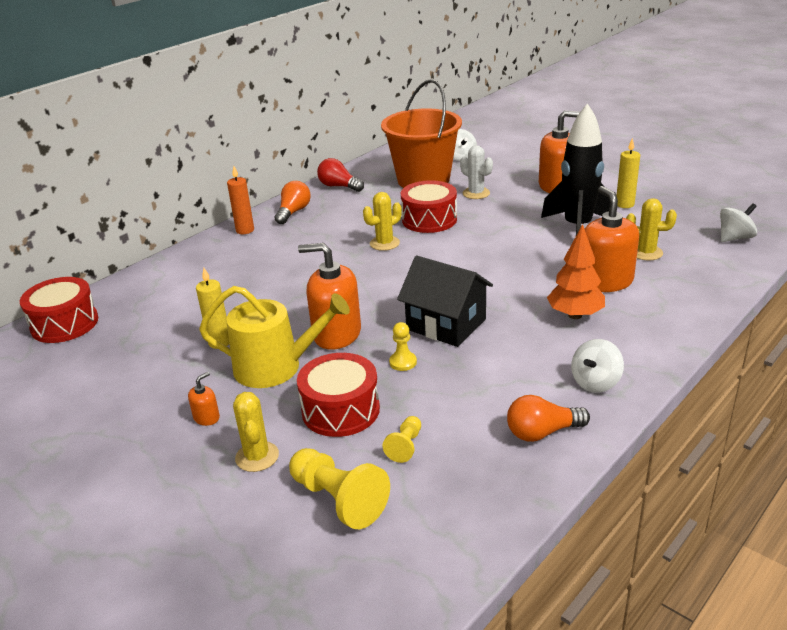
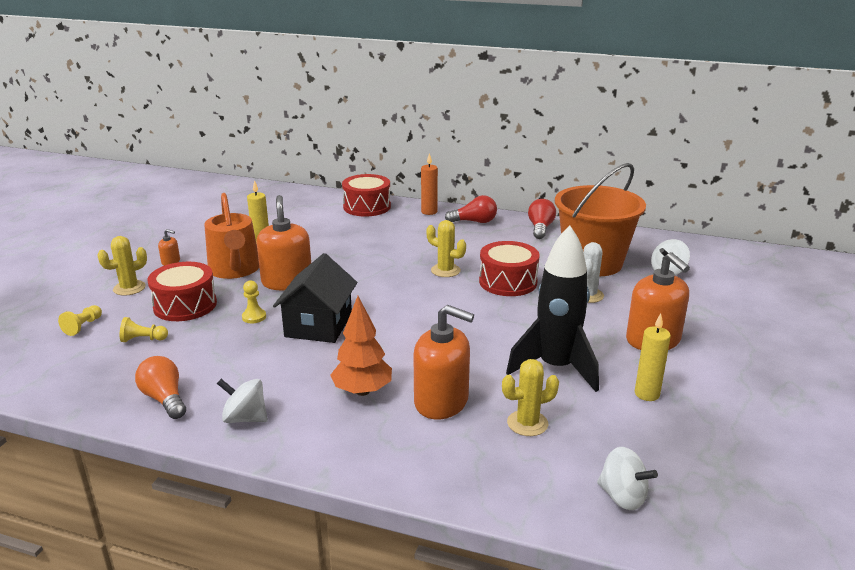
camera: 65 degrees right, 5 degrees down
(65, 324) = (268, 193): red drum -> red drum (367, 207)
(276, 367) = (235, 270): yellow watering can -> orange watering can
(293, 212) = (474, 222): orange light bulb -> red light bulb
(338, 500) = (83, 326): yellow pawn -> yellow pawn, size x0.54
(605, 281) = (441, 402): orange soap dispenser -> orange soap dispenser turned 60 degrees clockwise
(646, 253) = (527, 423): yellow cactus -> yellow cactus turned 75 degrees clockwise

